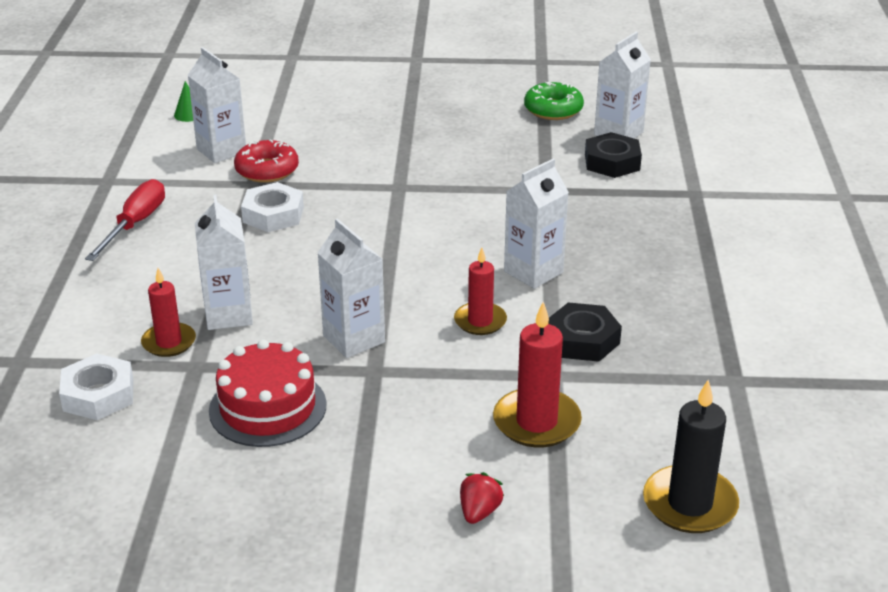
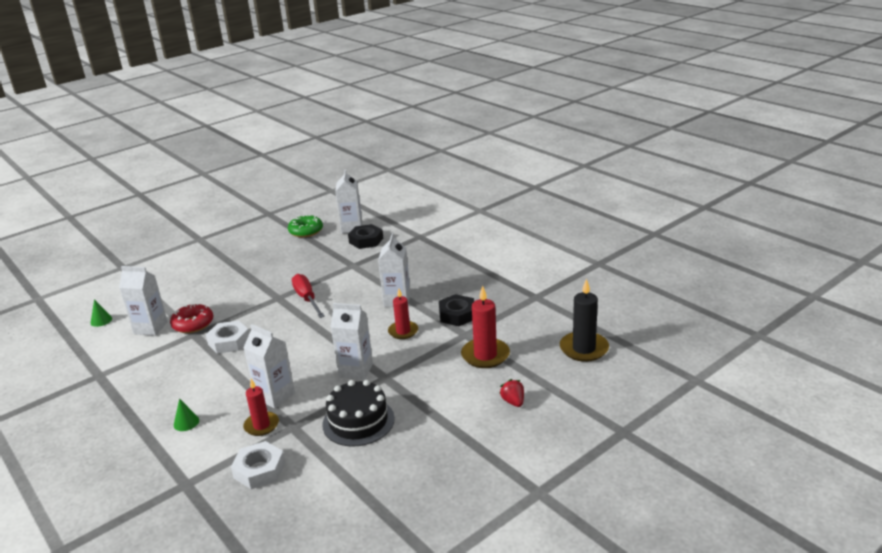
camera: 40 degrees left, 5 degrees down
(108, 289) = (186, 422): none -> green cone
(135, 224) = (153, 386): red screwdriver -> red screwdriver (307, 299)
(267, 407) = (358, 421): red cake -> black cake

